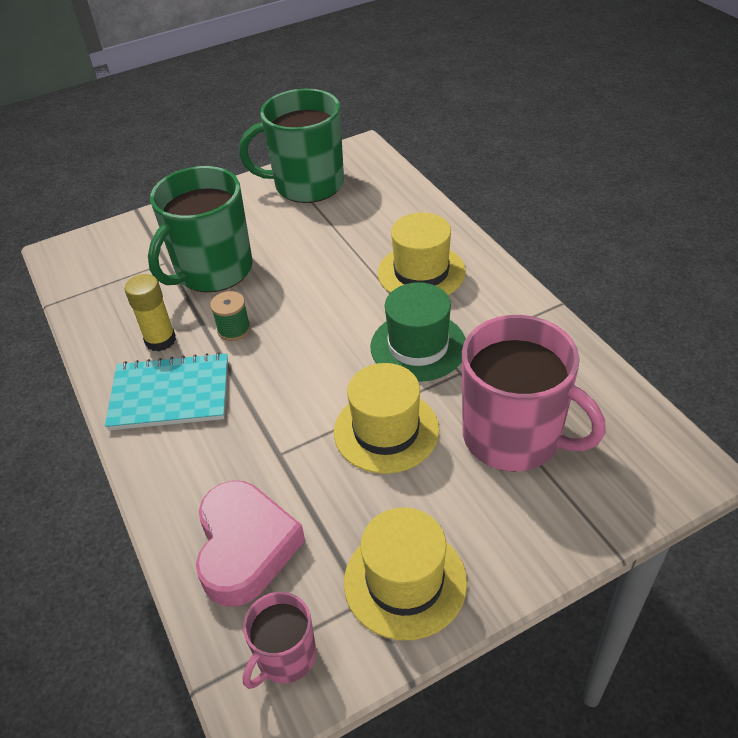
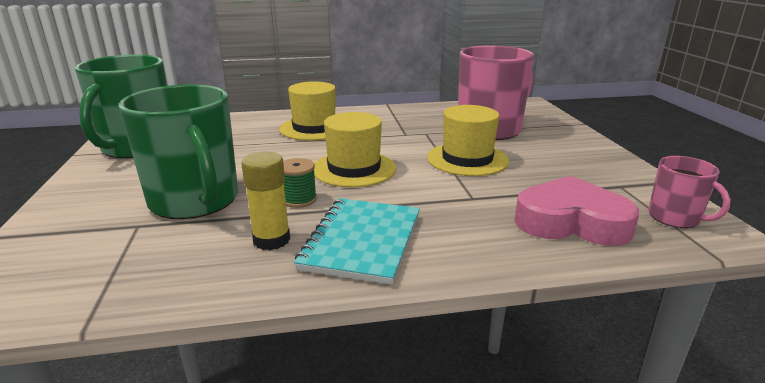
camera: 75 degrees left, 20 degrees down
(405, 581) = (603, 172): yellow hat -> yellow hat (354, 169)
(418, 346) = (390, 139): green hat -> none

